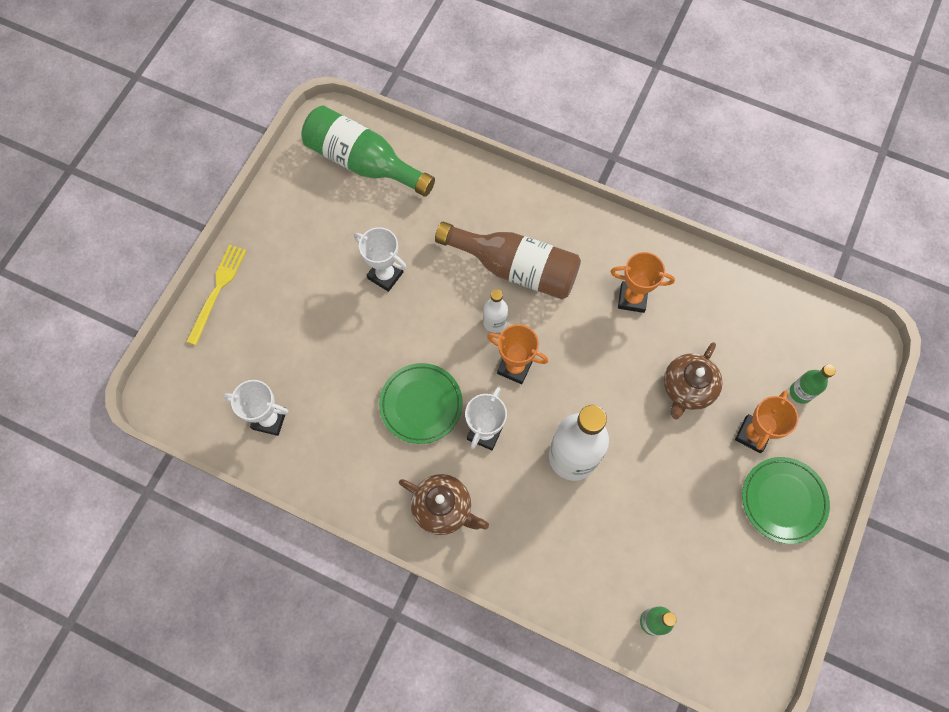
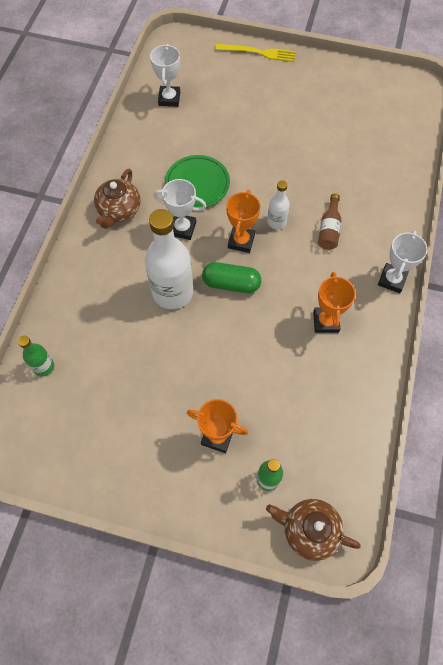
camera: 80 degrees right, 5 degrees down
(363, 162) = (390, 115): green bottle -> none
(385, 275) = (297, 145): white trophy -> white trophy (392, 280)
(515, 268) = (329, 229): brown bottle -> brown bottle, size x0.50
(571, 388) = (231, 284): none -> green capsule
(687, 388) = (250, 376): brown teapot -> brown teapot (309, 530)
(783, 500) = (159, 468): green plate -> none

